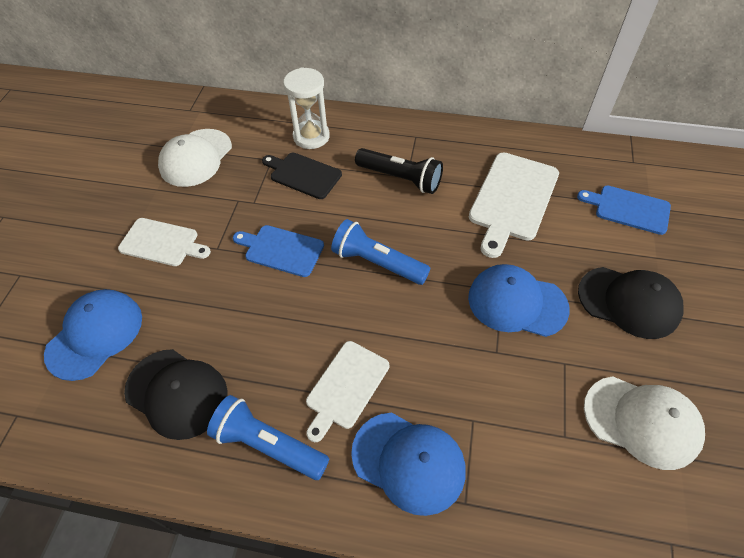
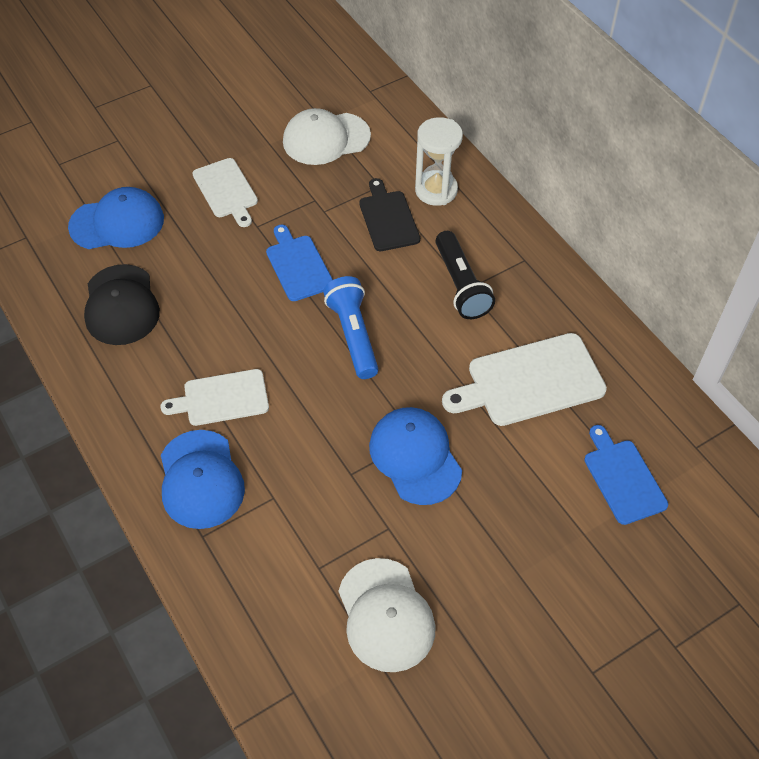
camera: 45 degrees right, 0 degrees up
(268, 444) = (135, 387): blue flashlight -> none
(629, 302) = (504, 539): black cap -> none

